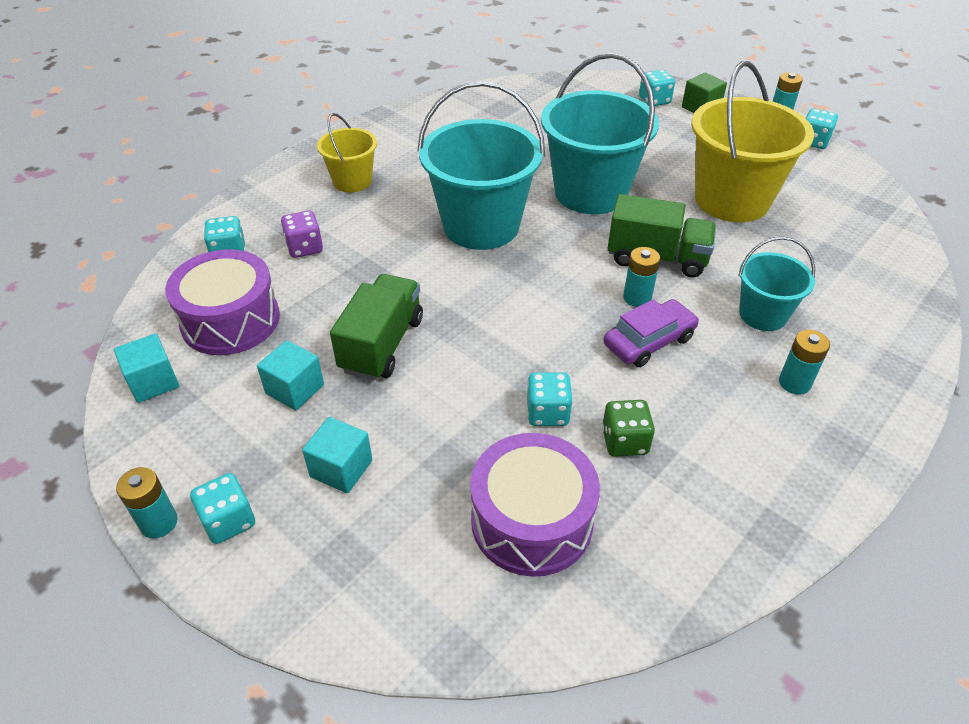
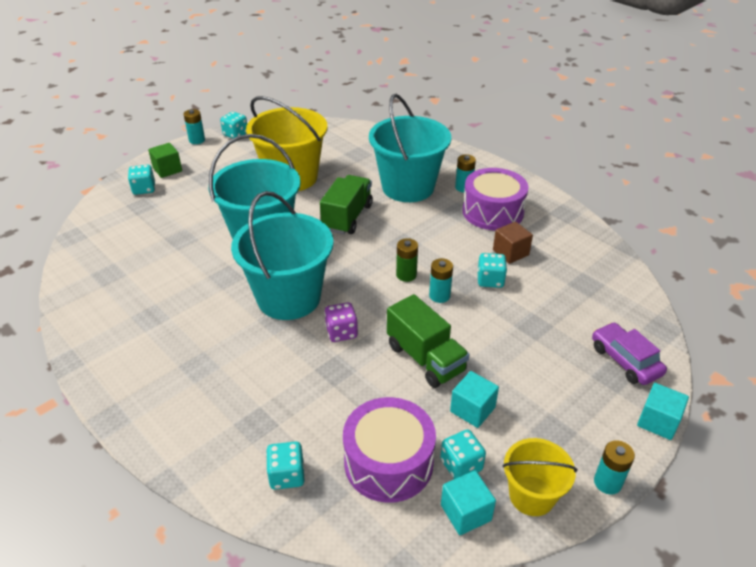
camera: 85 degrees left, 5 degrees down
(228, 521) = (598, 439): turquoise dice -> turquoise dice (461, 465)
(305, 248) = (292, 413): purple dice -> purple dice (341, 332)
(341, 468) = (545, 379): turquoise cube -> turquoise cube (658, 421)
(352, 181) = (192, 381): yellow bucket -> yellow bucket (531, 495)
(382, 345) = (425, 358): green truck -> green truck turned 150 degrees counterclockwise
(531, 520) = (572, 294): purple drum -> purple drum (493, 212)
(542, 321) = (406, 275): none -> green battery
(624, 441) = (510, 252): green dice -> brown cube
(637, 298) = (387, 231): turquoise battery -> turquoise battery (439, 296)
(649, 341) = (428, 232): purple car -> purple car (625, 360)
(762, 315) = (408, 187): turquoise bucket -> turquoise bucket, size x1.85

